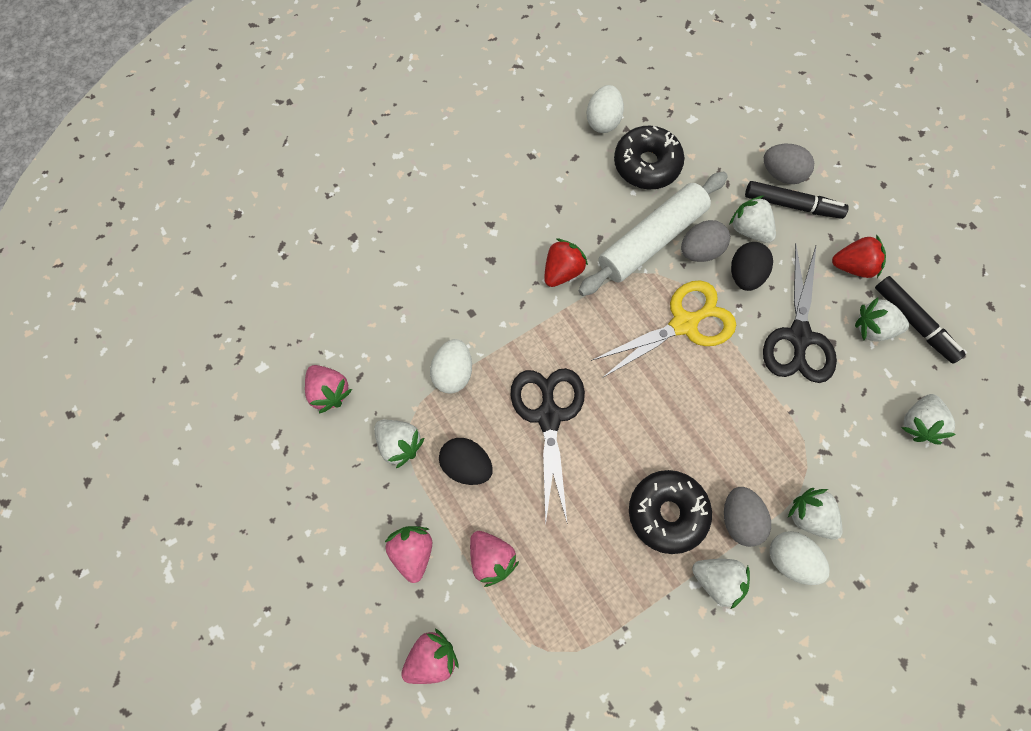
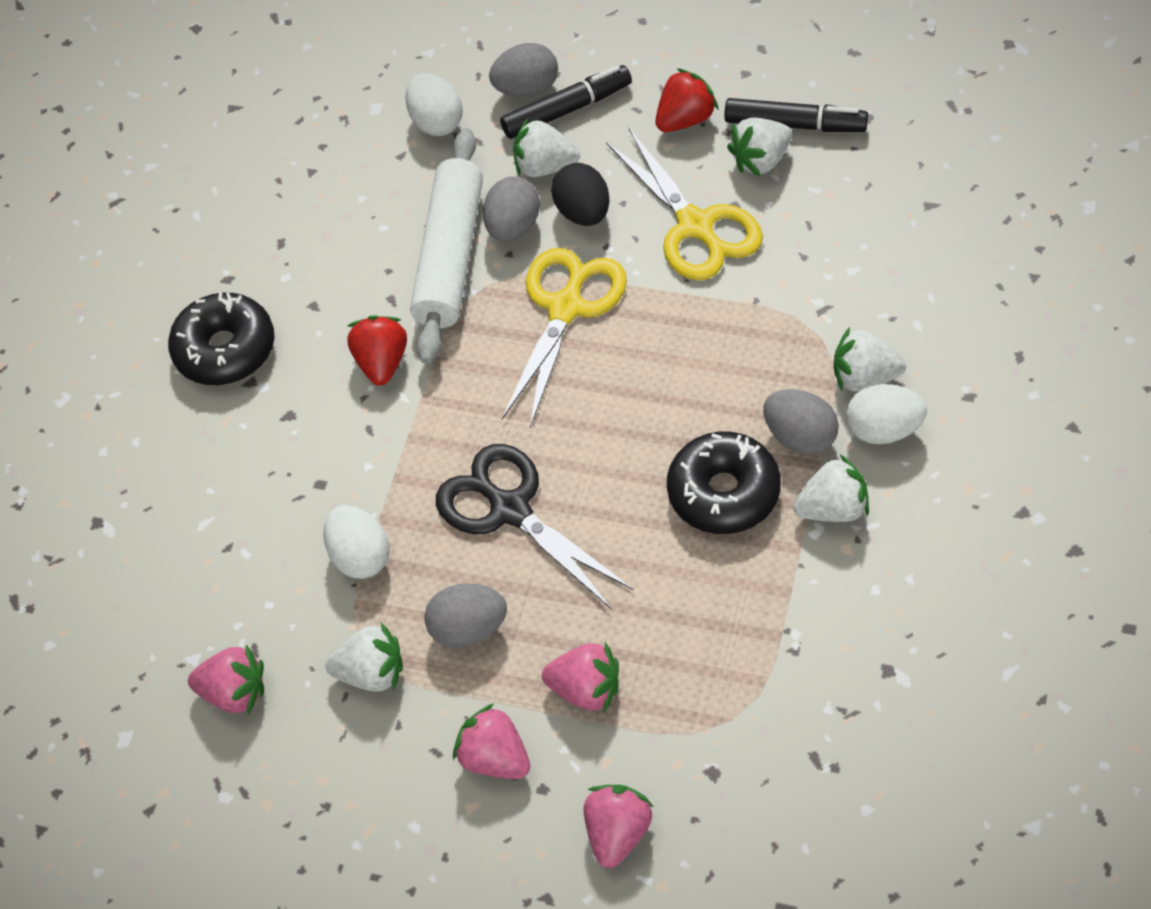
camera: 35 degrees left, 15 degrees down
(467, 465) = (468, 629): black egg -> grey egg
(603, 121) = (276, 183): white egg -> white egg (436, 122)
(646, 164) = (370, 189): black donut -> black donut (225, 349)
(799, 336) = (695, 226): black scissors -> yellow scissors
(918, 423) = (886, 211): white strawberry -> none

